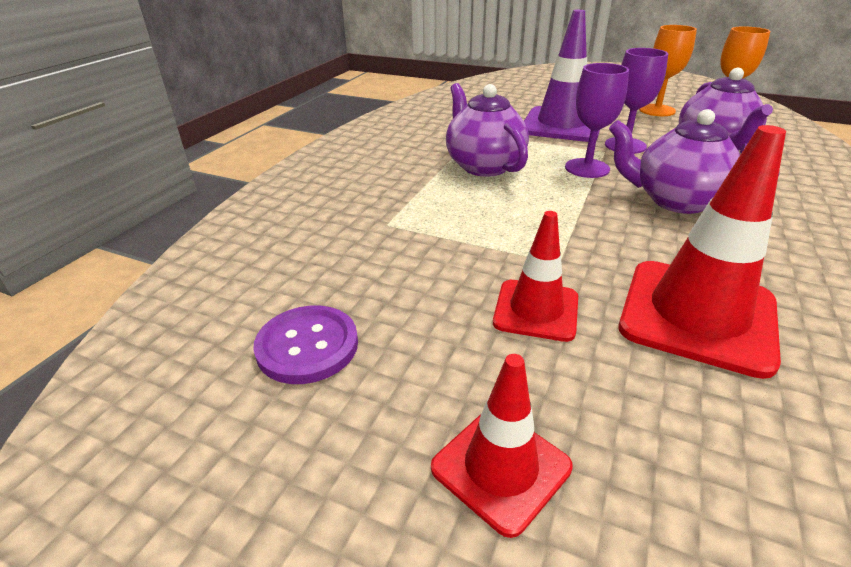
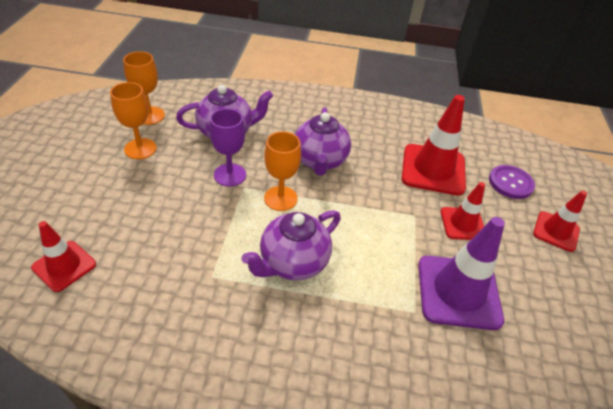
camera: 110 degrees left, 10 degrees up
(307, 346) = (550, 317): purple button -> purple button (510, 183)
(502, 92) = (64, 266): none -> red traffic cone
(562, 125) = (184, 211): purple traffic cone -> purple traffic cone (458, 292)
(587, 168) = (280, 198): purple goblet -> orange goblet

